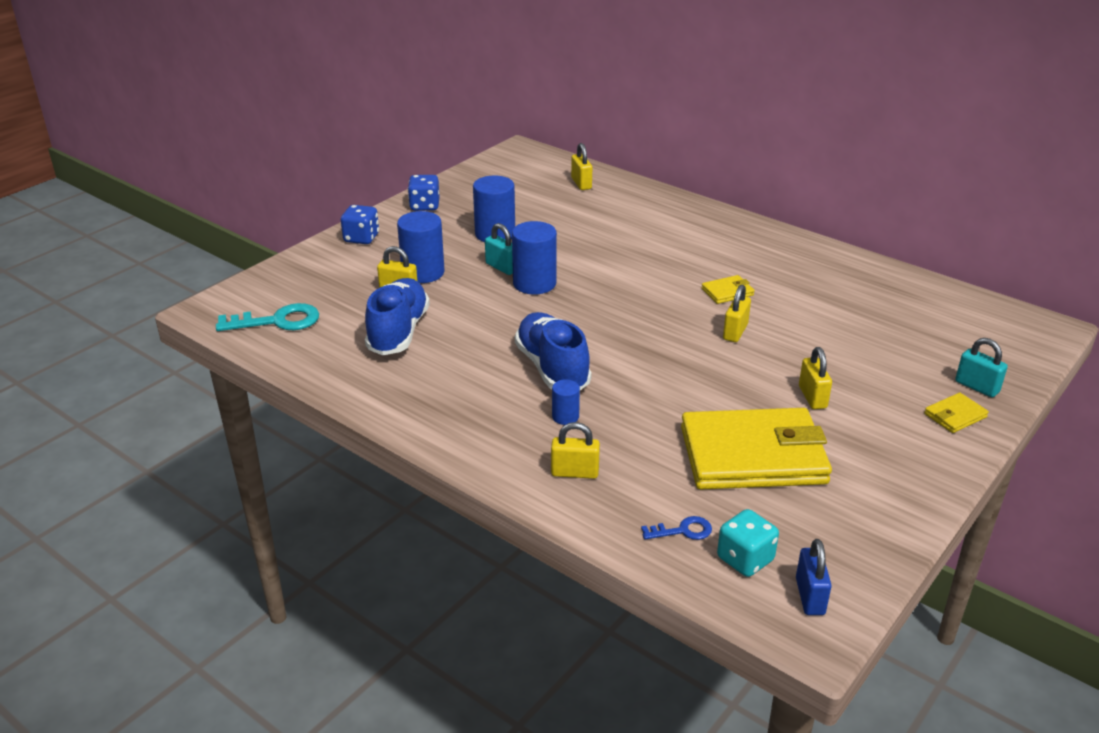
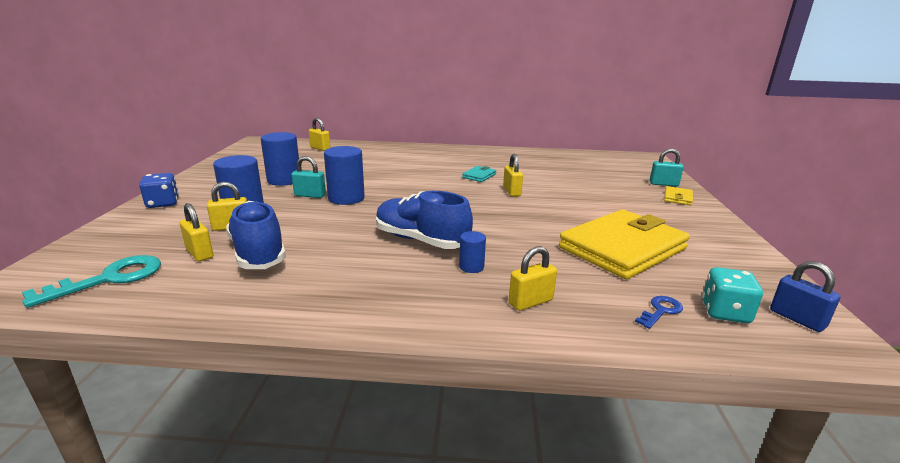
camera: 35 degrees left, 10 degrees down
(424, 206) = (207, 176): blue dice -> none
(727, 292) = (479, 176): yellow wallet -> turquoise wallet
(812, 397) = (601, 209): yellow padlock -> yellow padlock (199, 253)

